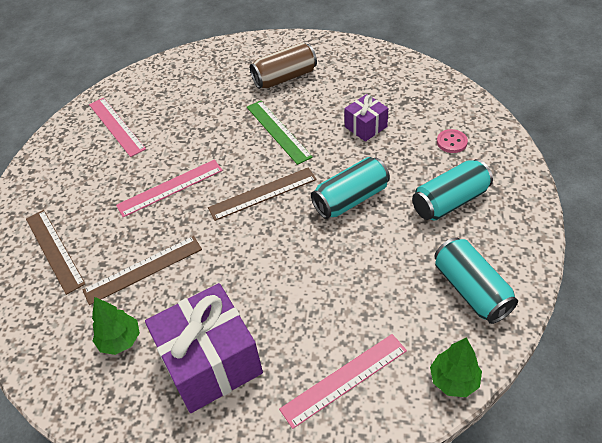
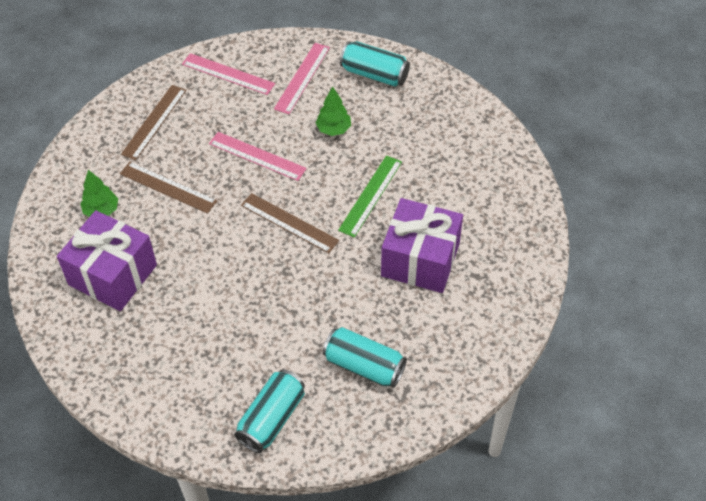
camera: 55 degrees right, 5 degrees up
(284, 77) = (447, 163): brown can -> none
(344, 379) = (142, 365): pink ruler -> pink ruler (228, 74)
(350, 199) = (321, 289): turquoise can -> turquoise can (374, 74)
(365, 127) = (420, 260): purple gift -> purple gift, size x1.94
(451, 142) = (443, 338): pink button -> none
(453, 380) = (178, 437): green tree -> green tree (333, 129)

